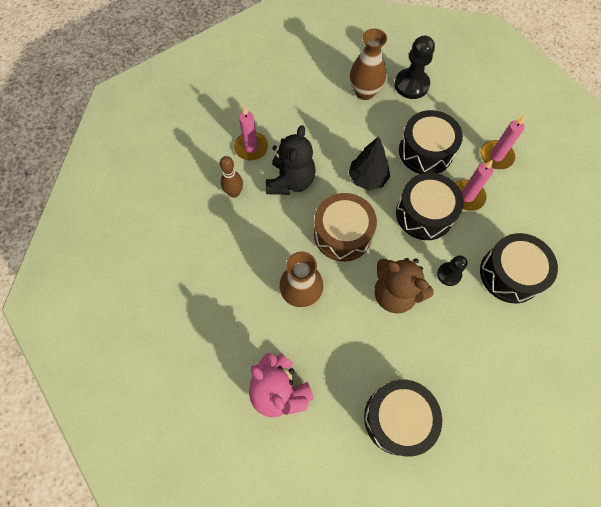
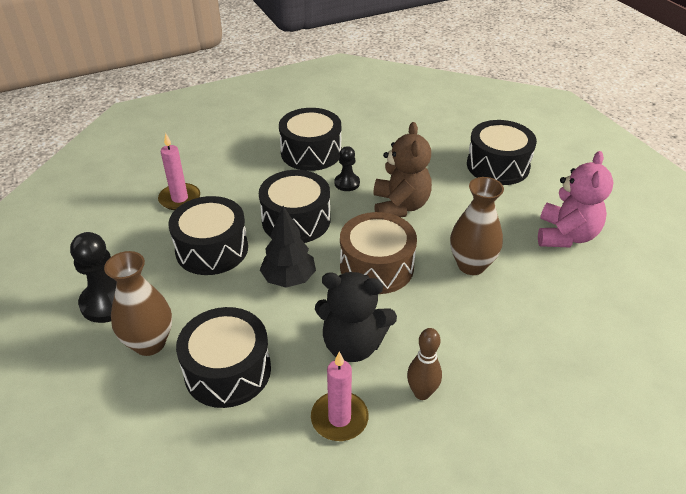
camera: 125 degrees left, 25 degrees down
(290, 181) = (353, 345): black teddy bear -> black teddy bear turned 150 degrees counterclockwise
(319, 116) = (228, 370): none -> black drum
(467, 196) = (249, 201): pink candle -> none

